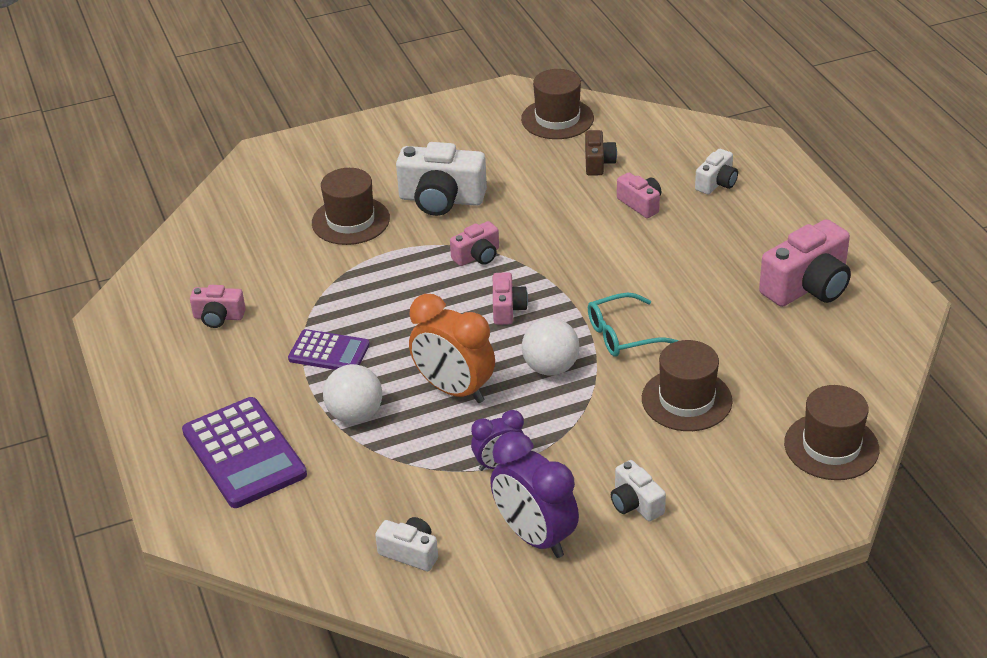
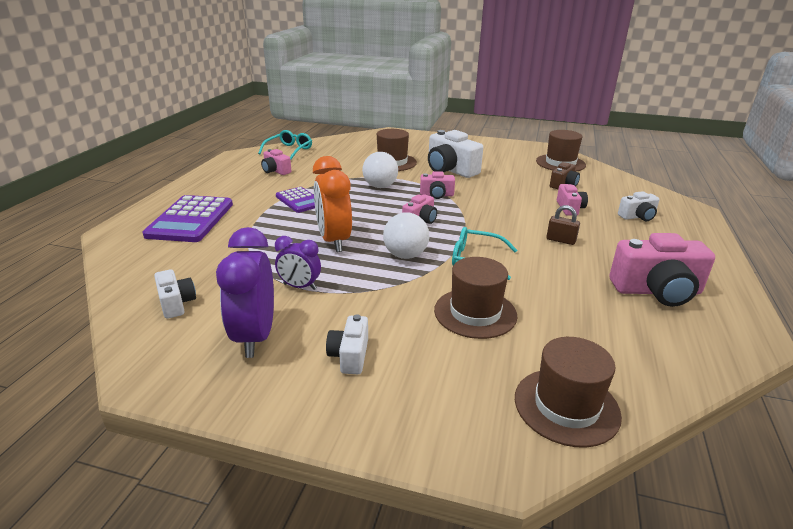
camera: 35 degrees right, 10 degrees down
(173, 267) = (289, 150): none -> turquoise glasses
(355, 415) = (266, 228): white ball -> white ball (380, 186)
(675, 262) = (561, 240): none -> brown padlock

